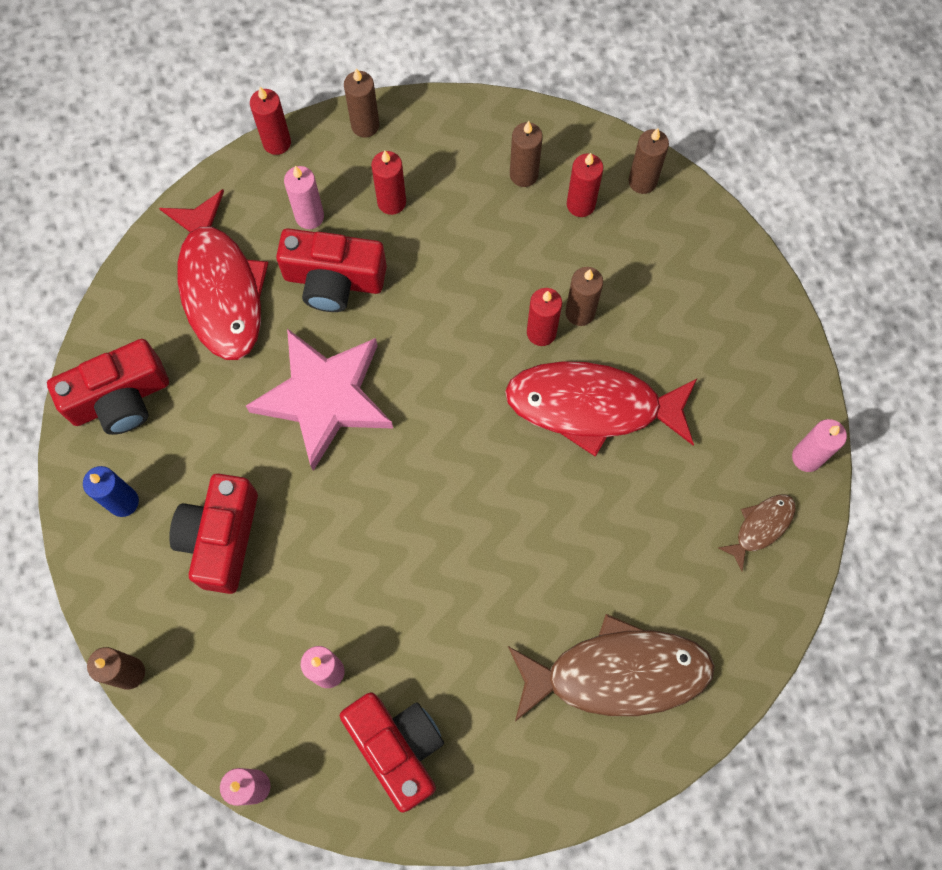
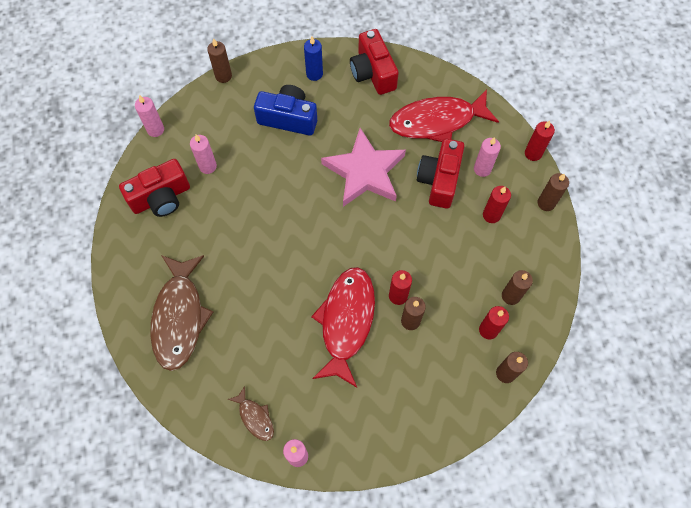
camera: 95 degrees right, 5 degrees down
(221, 538) = (288, 118): red camera -> blue camera

